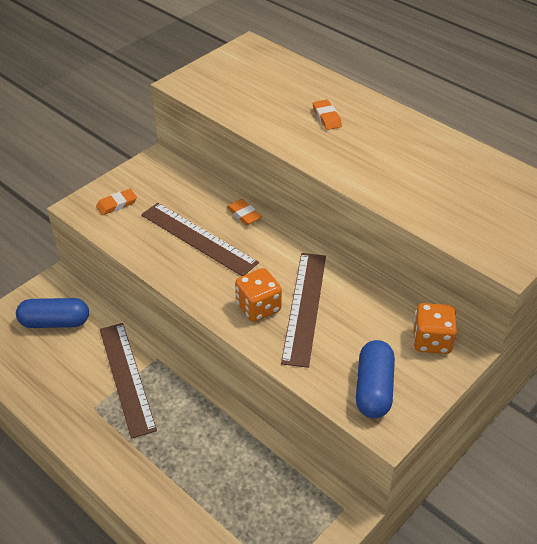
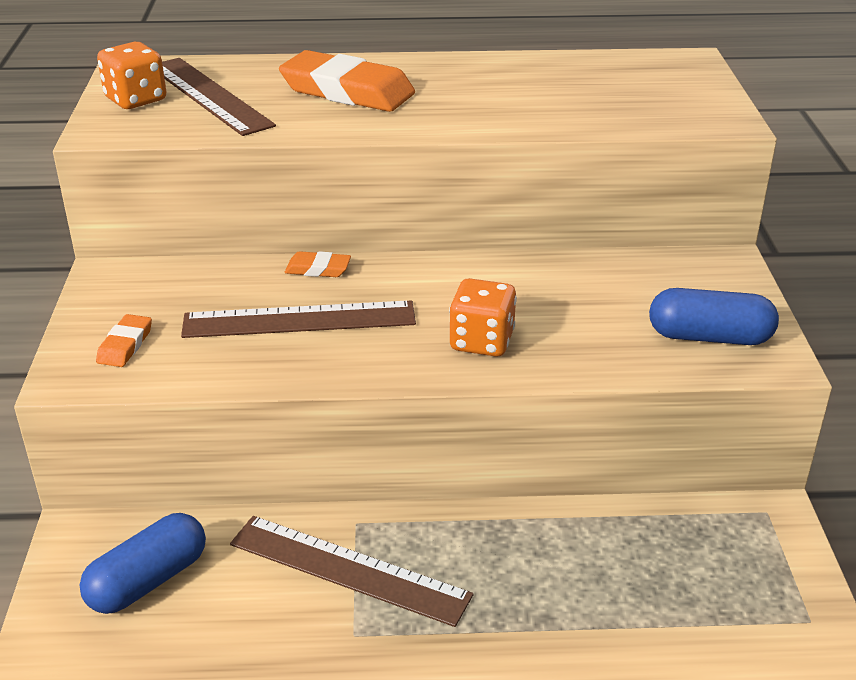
camera: 45 degrees left, 10 degrees down
(304, 307) = (528, 312): brown ruler -> brown ruler (208, 95)
(326, 117) = (347, 91): orange eraser -> orange eraser, size x2.13
(373, 388) = (709, 337): blue capsule -> blue capsule turned 45 degrees counterclockwise
(431, 341) = (690, 268): orange dice -> orange dice (136, 100)

